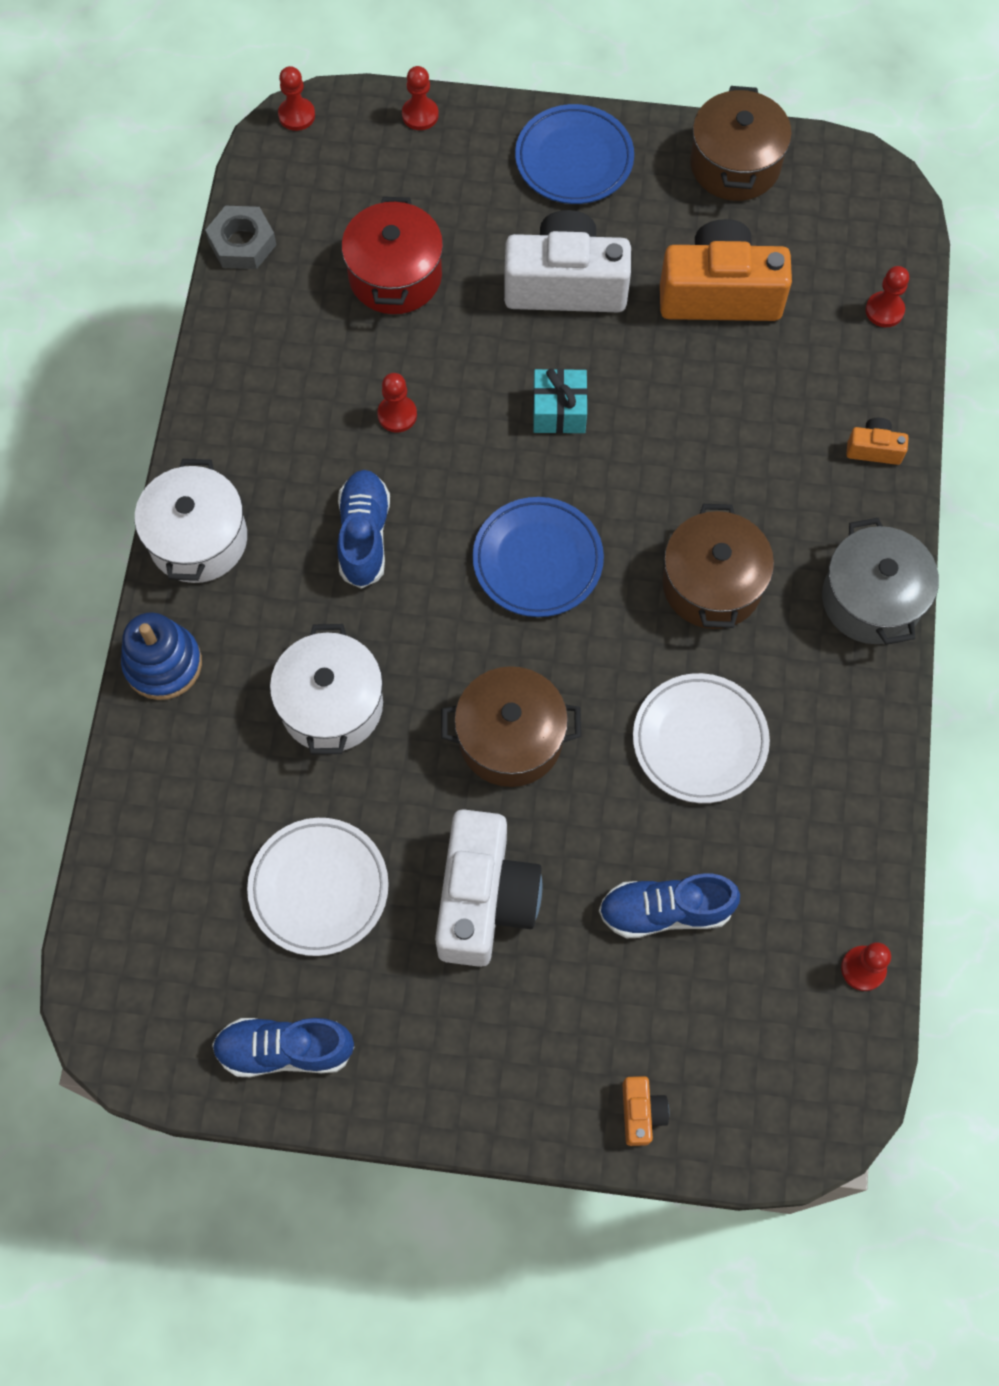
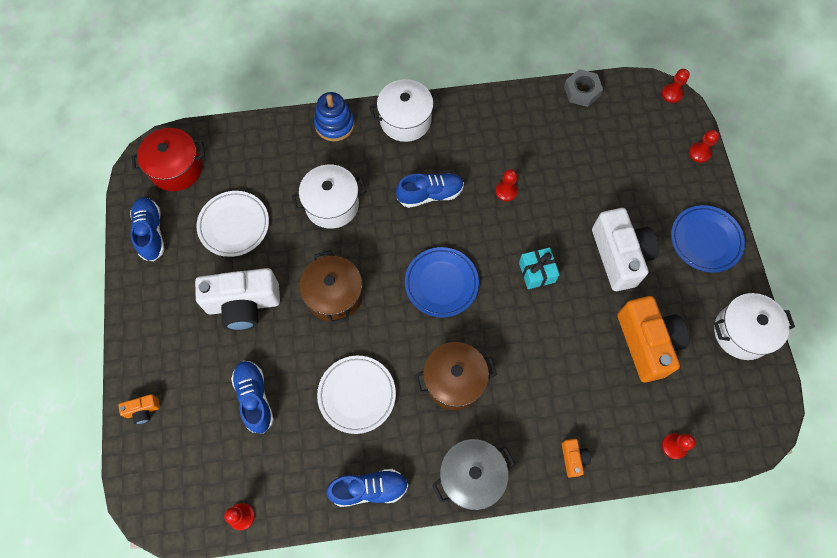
camera: 75 degrees right, 0 degrees up
(395, 276) = (590, 168): red pot -> red pot (176, 168)
(735, 165) = (742, 332): brown pot -> white pot
(859, 756) = (369, 489): none -> blue shoe

